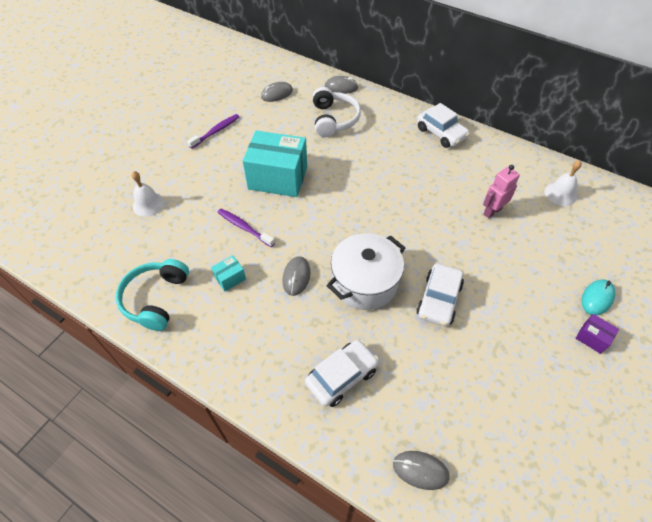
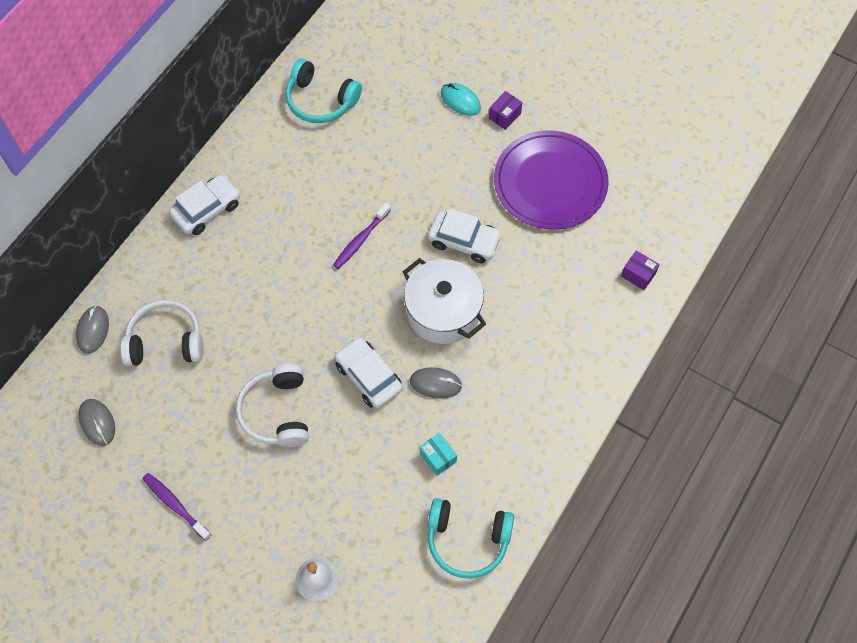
camera: 90 degrees left, 10 degrees up
(244, 227) = (361, 448): purple toothbrush -> purple toothbrush (360, 240)
(278, 178) = (277, 412): turquoise box -> white headphones
(341, 376) = (554, 337): white car -> white car (368, 376)
(420, 470) = (638, 275): grey mouse -> purple box
(492, 211) = (344, 173): pink robot -> none
(521, 380) = (550, 183): none -> purple plate
(560, 194) = (320, 100): white bell -> turquoise headphones

